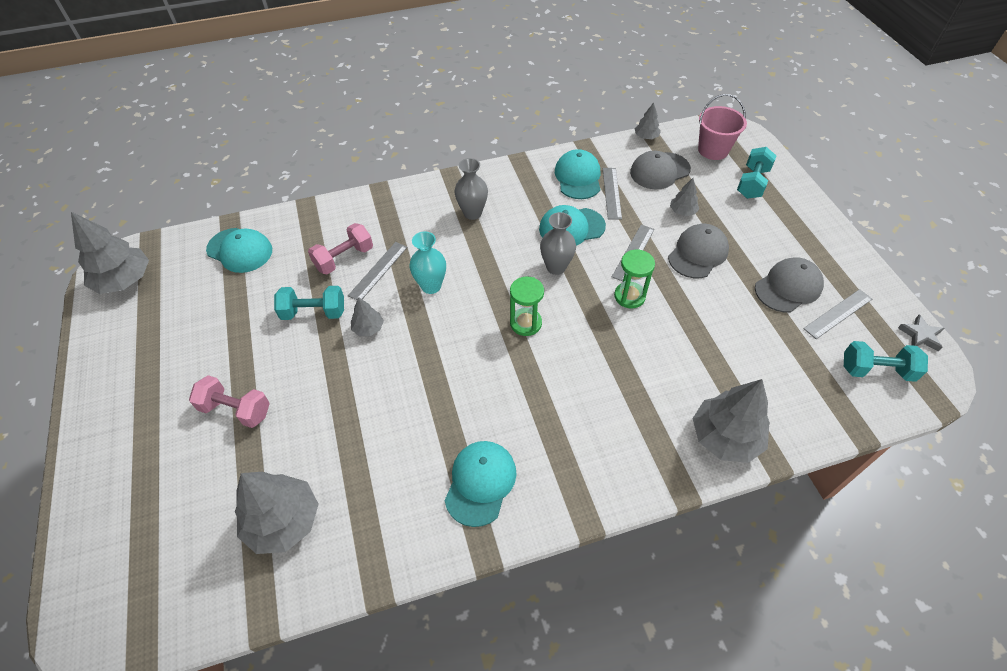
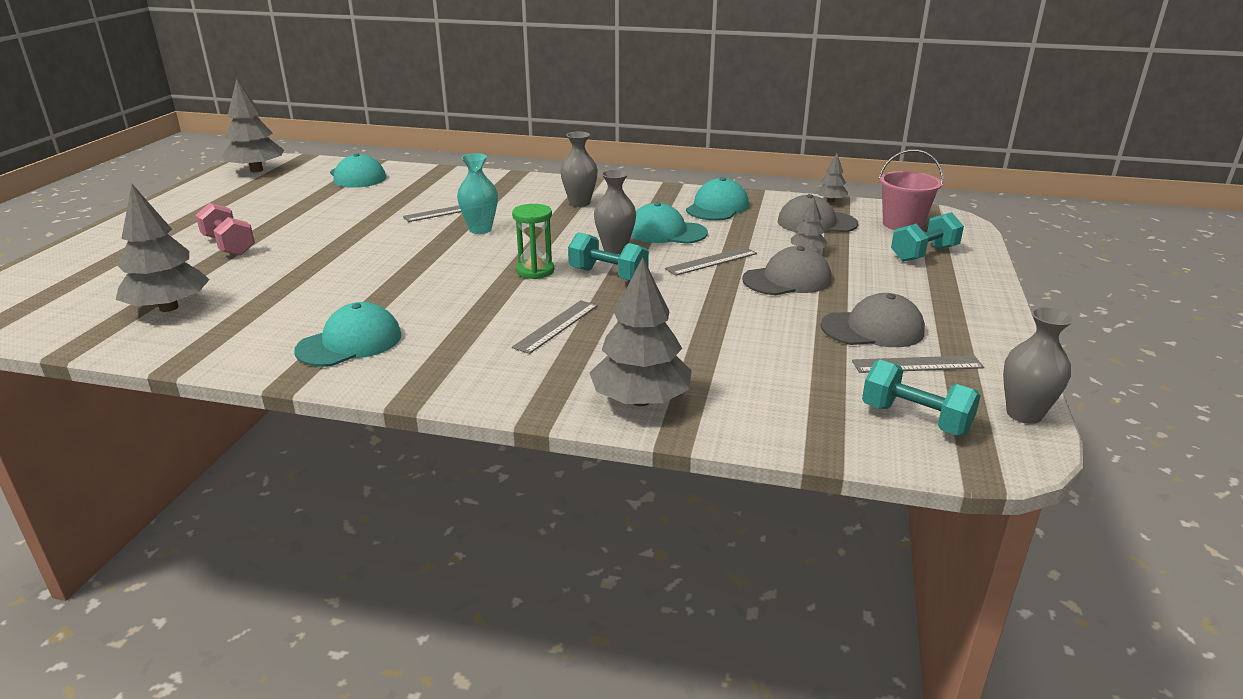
camera: 30 degrees right, 25 degrees down
(314, 312) = (363, 217): turquoise dumbbell -> turquoise dumbbell (608, 275)
(344, 258) = (430, 199): pink dumbbell -> none
(368, 328) = (392, 236): grey tree -> none
(612, 193) = (741, 223): grey ruler -> grey ruler (556, 326)
(629, 296) = (667, 284): green hourglass -> none
(920, 335) = (1024, 414): grey star -> grey vase

